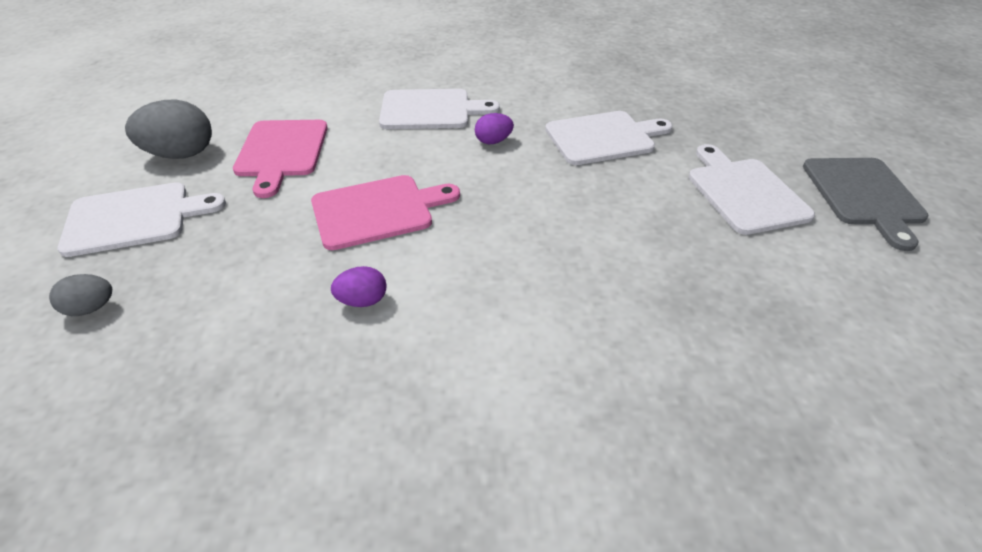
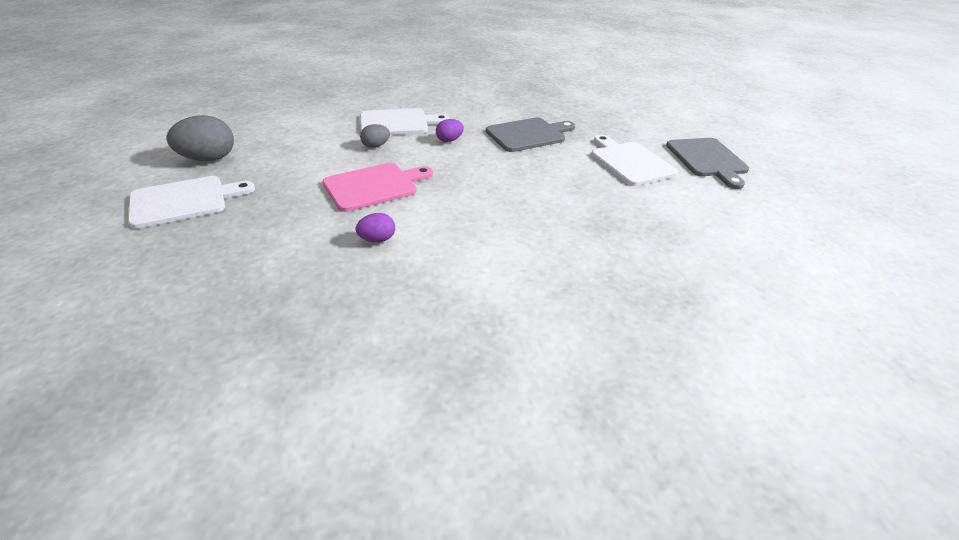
camera: 10 degrees left, 5 degrees down
(91, 308) = (168, 258): grey egg -> grey egg (376, 146)
(281, 152) = (289, 154): pink cutting board -> none
(603, 138) = (528, 135): white cutting board -> grey cutting board

